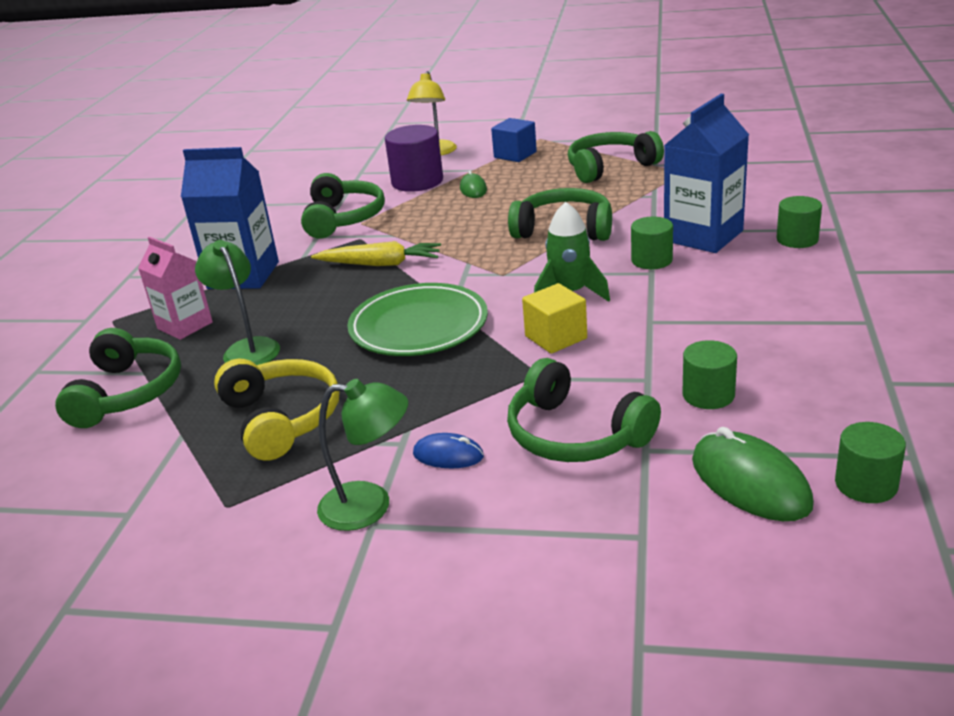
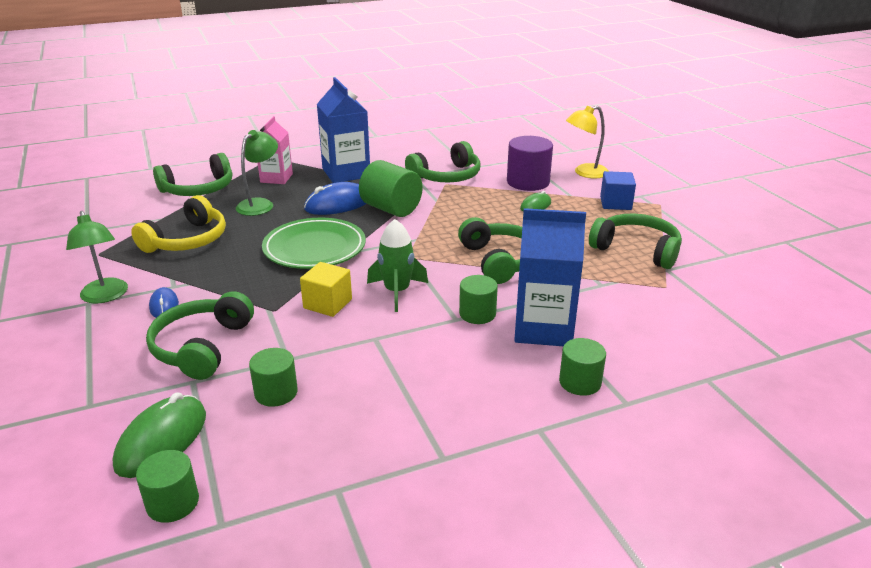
camera: 55 degrees right, 0 degrees up
(323, 294) = (337, 204): none -> blue mouse
(380, 264) = (391, 209): yellow carrot -> green cylinder

